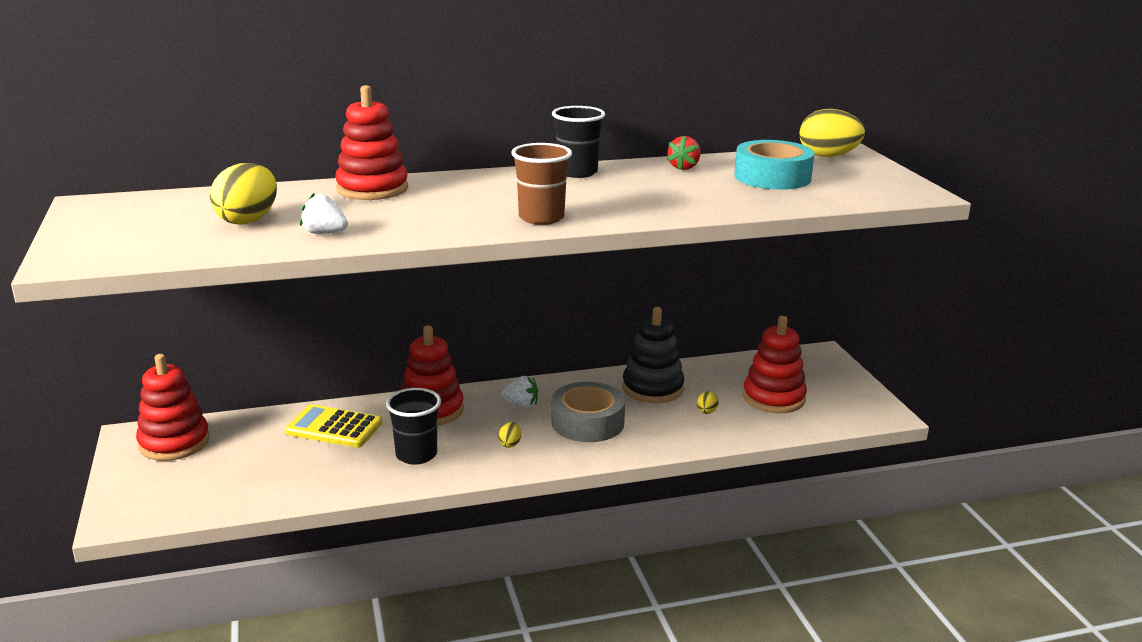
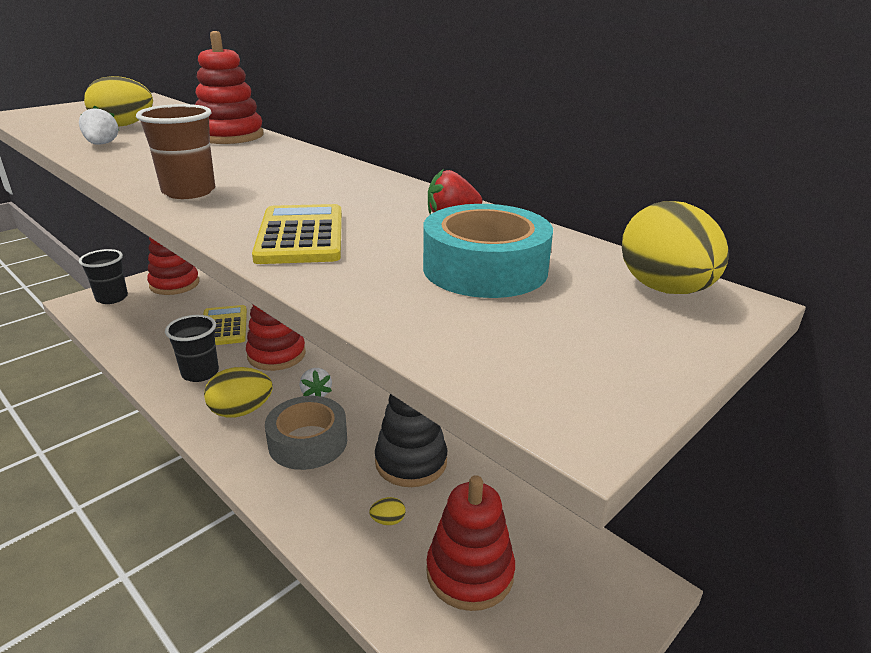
camera: 60 degrees right, 5 degrees up
(510, 444) = (241, 411): yellow egg -> yellow egg, size x2.23
(577, 172) = (362, 179): black cup -> black cup (112, 298)
(679, 202) = (300, 236): none -> yellow calculator

